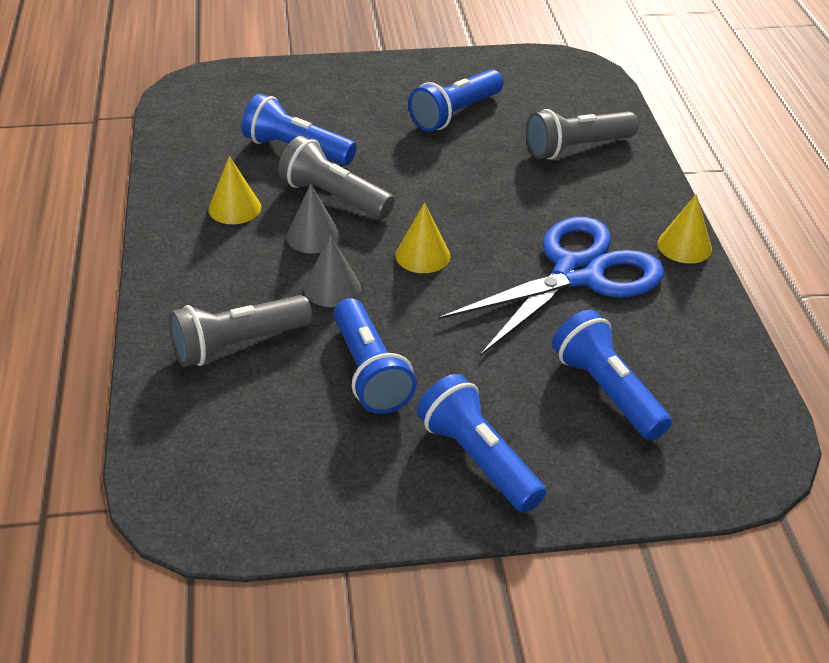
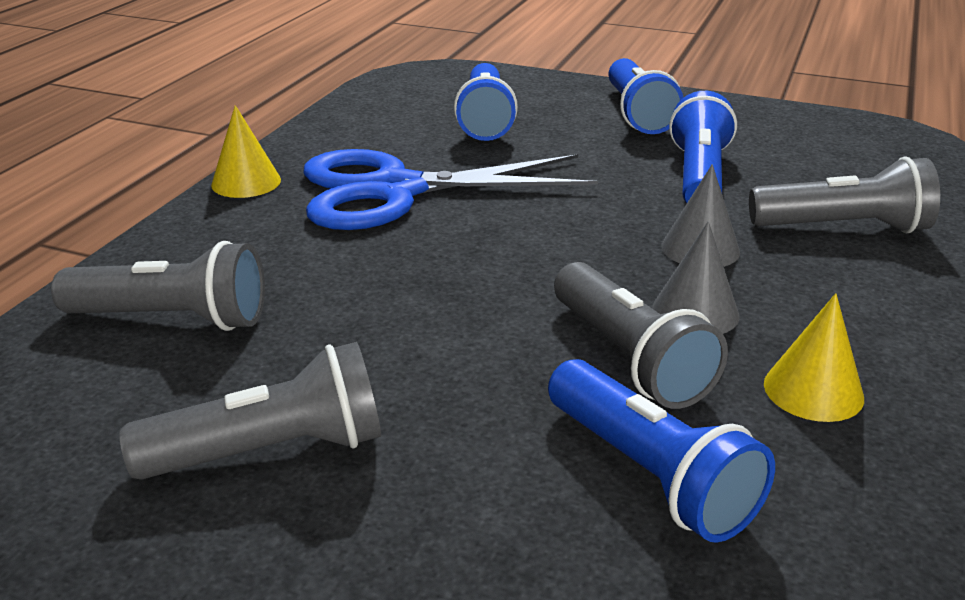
camera: 150 degrees left, 10 degrees down
(422, 255) = (557, 250): yellow cone -> none
(455, 114) = (271, 451): blue flashlight -> grey flashlight

